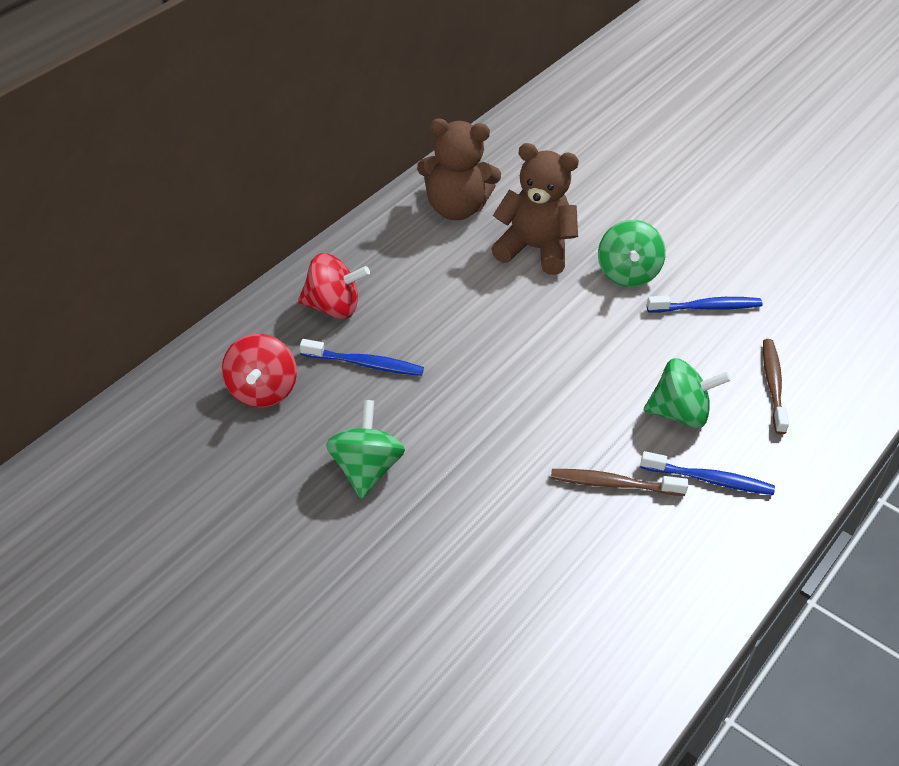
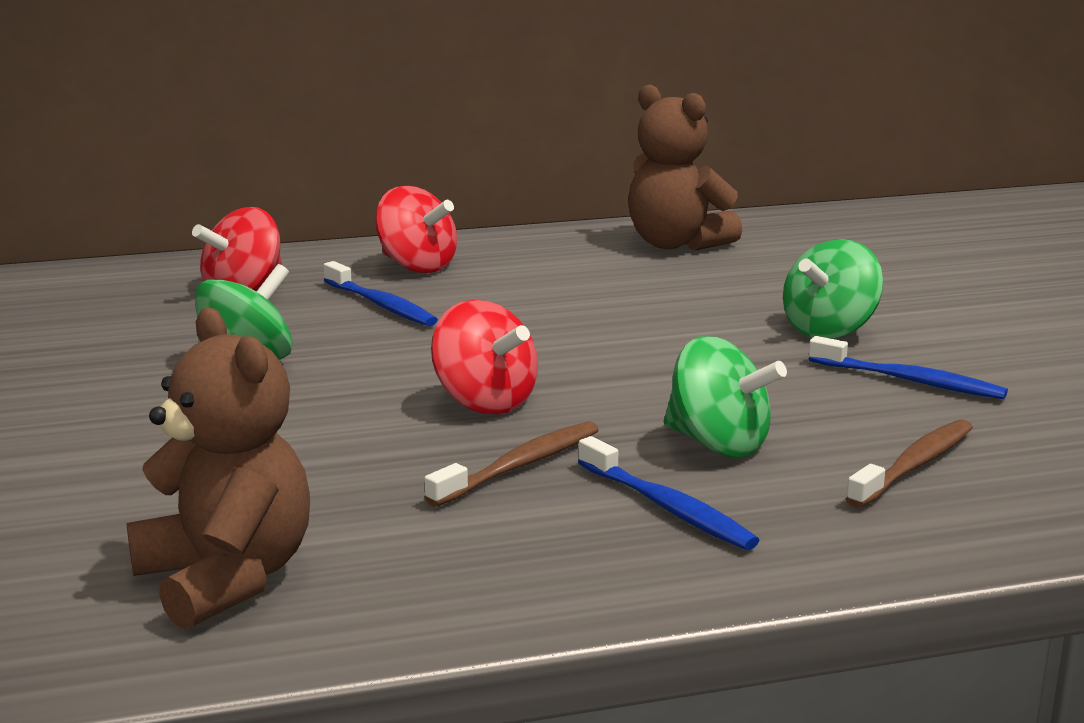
camera: 40 degrees right, 25 degrees down
(534, 249) = (728, 287): brown teddy bear -> brown teddy bear (226, 578)
(535, 436) = (484, 402): none -> red spinning top
(614, 484) = (519, 466): brown toothbrush -> brown toothbrush turned 90 degrees clockwise

